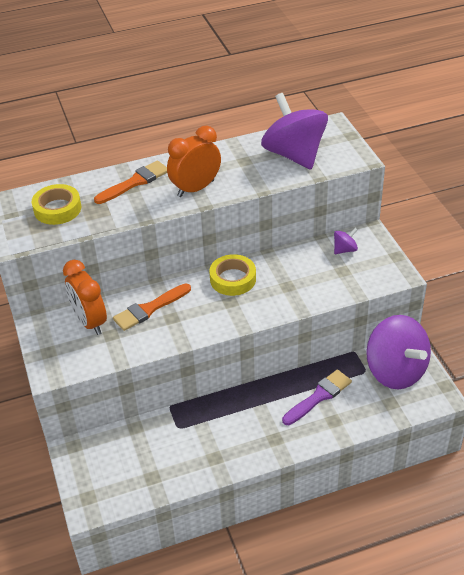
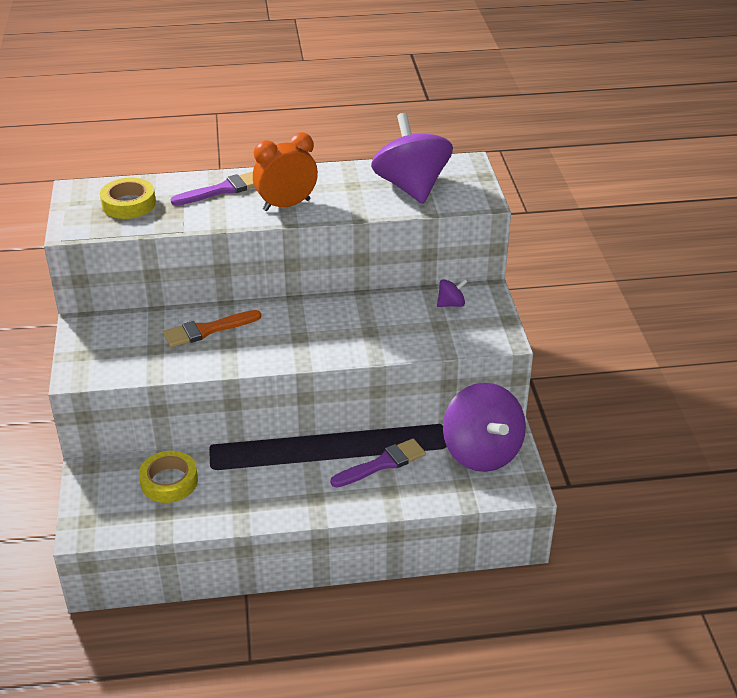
camera: 10 degrees right, 5 degrees down
(90, 322) = (137, 332): orange clock -> none
(135, 182) = (223, 190): orange brush -> purple brush
(233, 279) = (311, 314): yellow tape -> yellow tape (169, 481)

